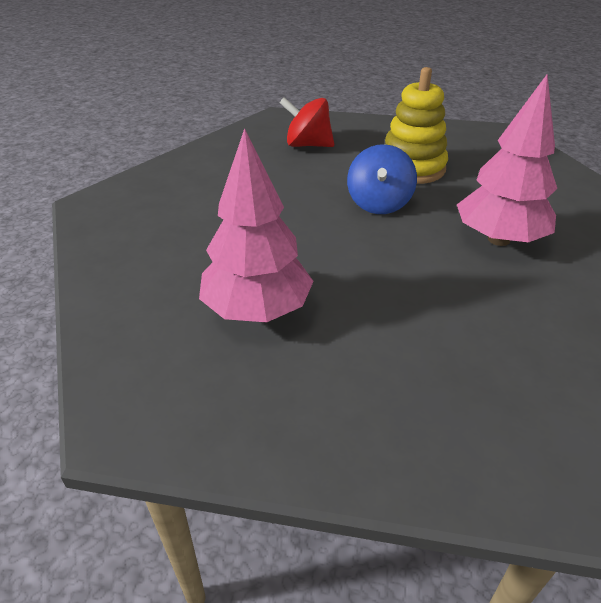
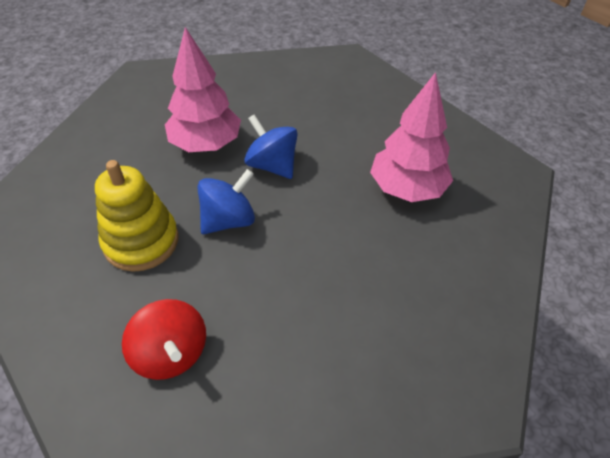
camera: 140 degrees left, 10 degrees up
(414, 256) = (272, 165): none -> blue spinning top

